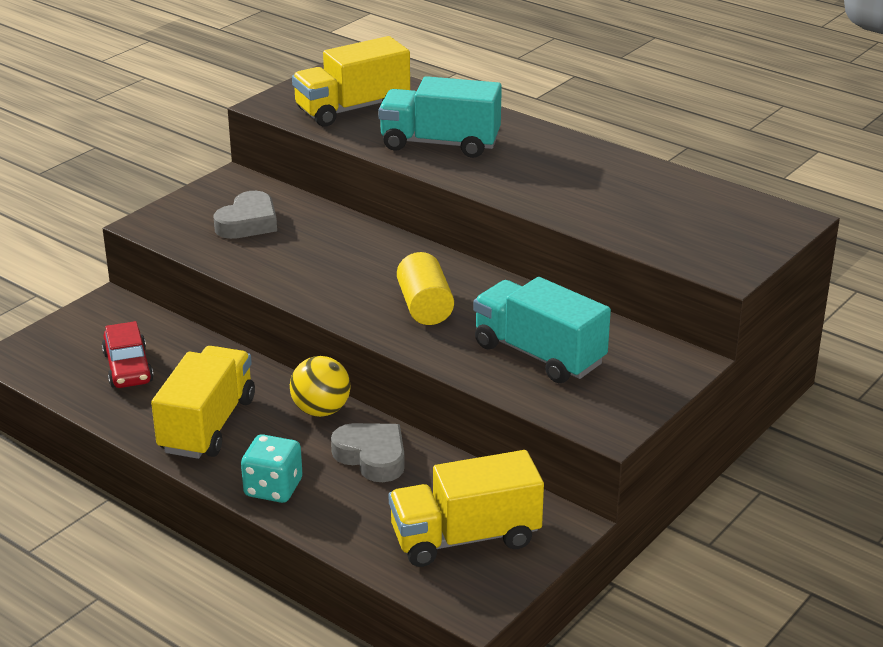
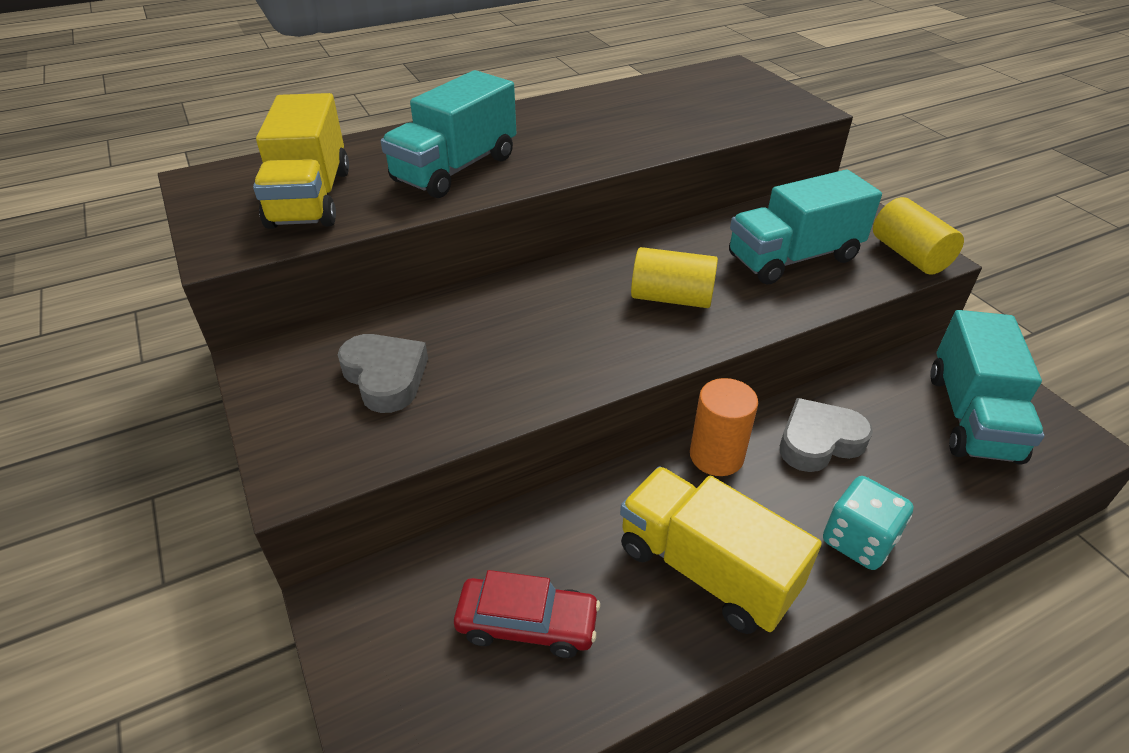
camera: 65 degrees left, 10 degrees up
(321, 410) = (716, 456): yellow ball -> orange cylinder
(465, 538) = (971, 416): yellow truck -> turquoise truck
(601, 416) = (909, 255): none -> yellow cylinder

